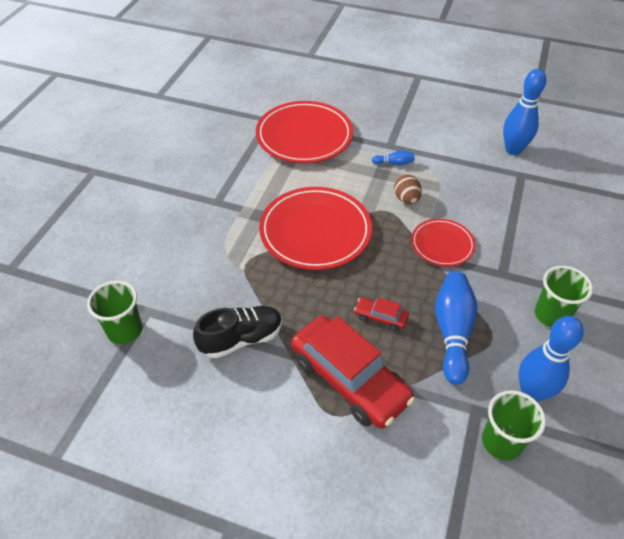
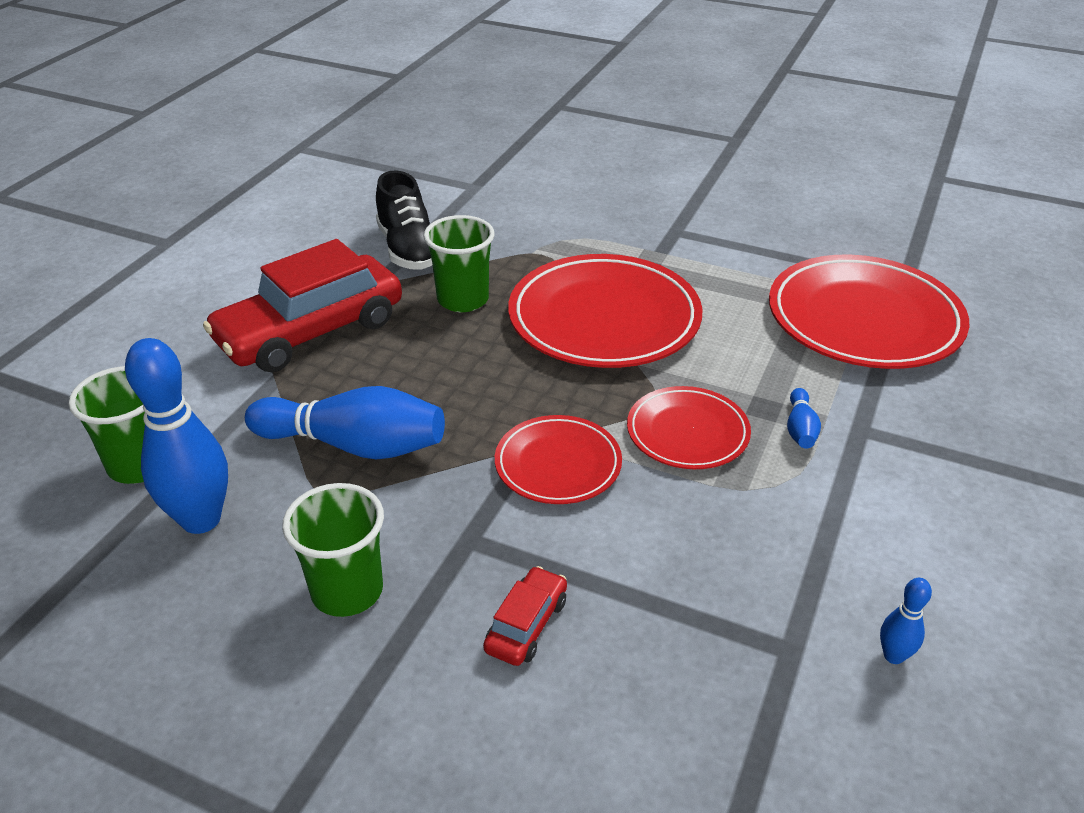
camera: 95 degrees right, 10 degrees down
(125, 330) = (448, 174): green cup -> green cup (463, 299)
(380, 317) = (408, 370): red car -> red car (526, 625)
(406, 199) = (687, 432): brown egg -> red plate
(513, 150) = (893, 656): blue bowling pin -> blue bowling pin, size x0.46

